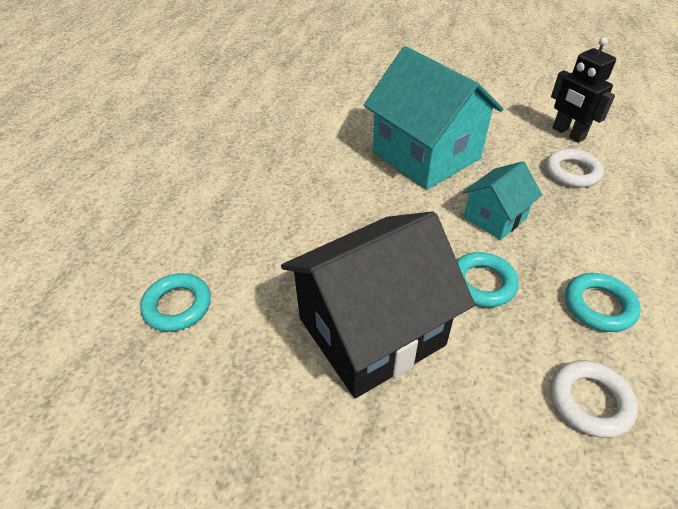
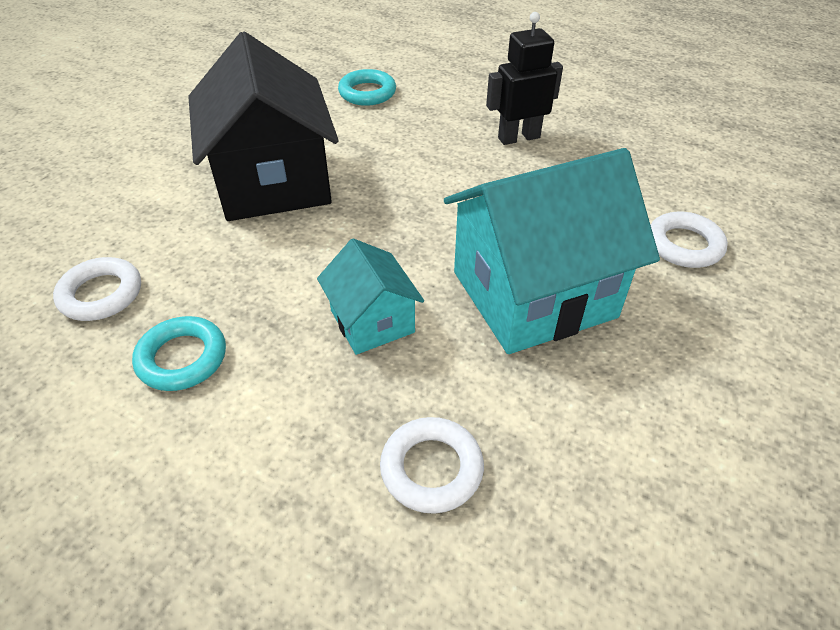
camera: 105 degrees right, 0 degrees up
(350, 106) = (684, 245): none -> white ring
(482, 283) = (278, 270): turquoise ring -> none
(568, 133) = (553, 530): black robot -> black robot (518, 137)

